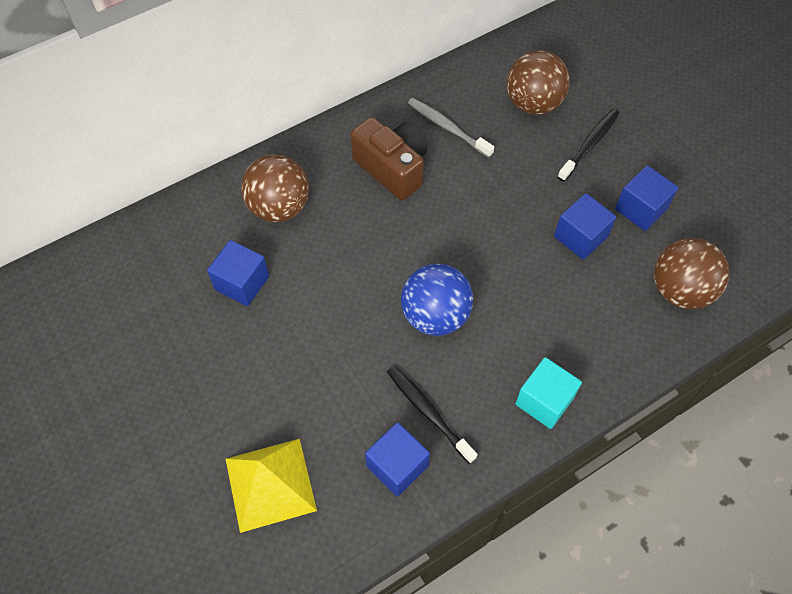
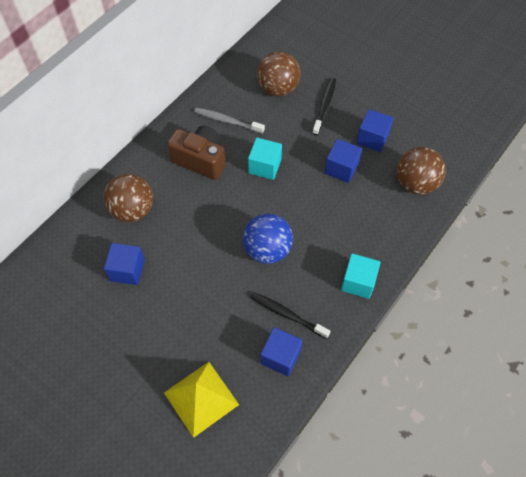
camera: 20 degrees left, 0 degrees up
(475, 202) = (265, 166): none -> turquoise cube

